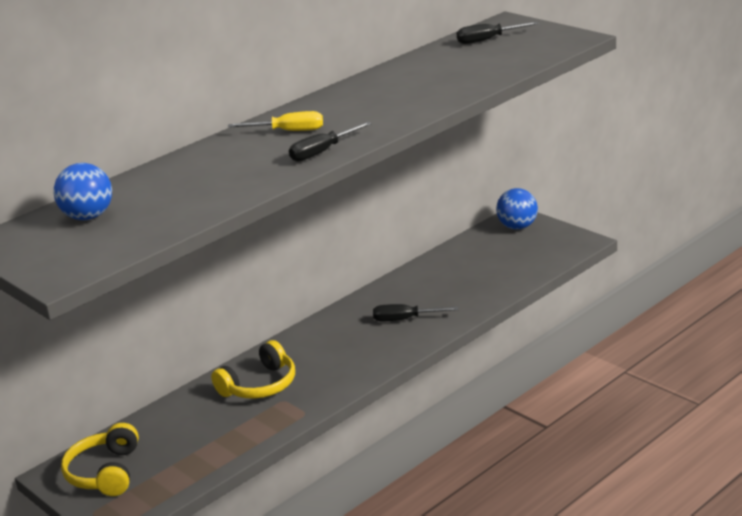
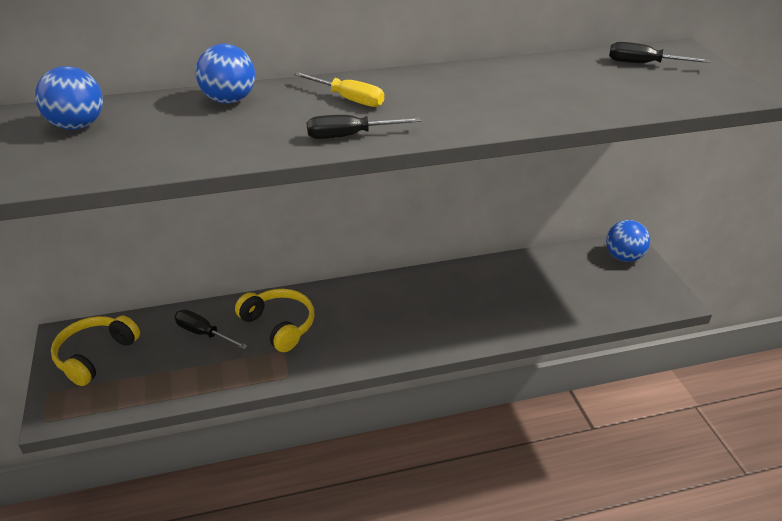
camera: 25 degrees right, 10 degrees up
(190, 162) = (229, 100): none -> blue ball
(259, 385) = (279, 325): yellow headphones -> yellow headphones turned 120 degrees counterclockwise
(405, 319) = (449, 313): black screwdriver -> black screwdriver (203, 333)

